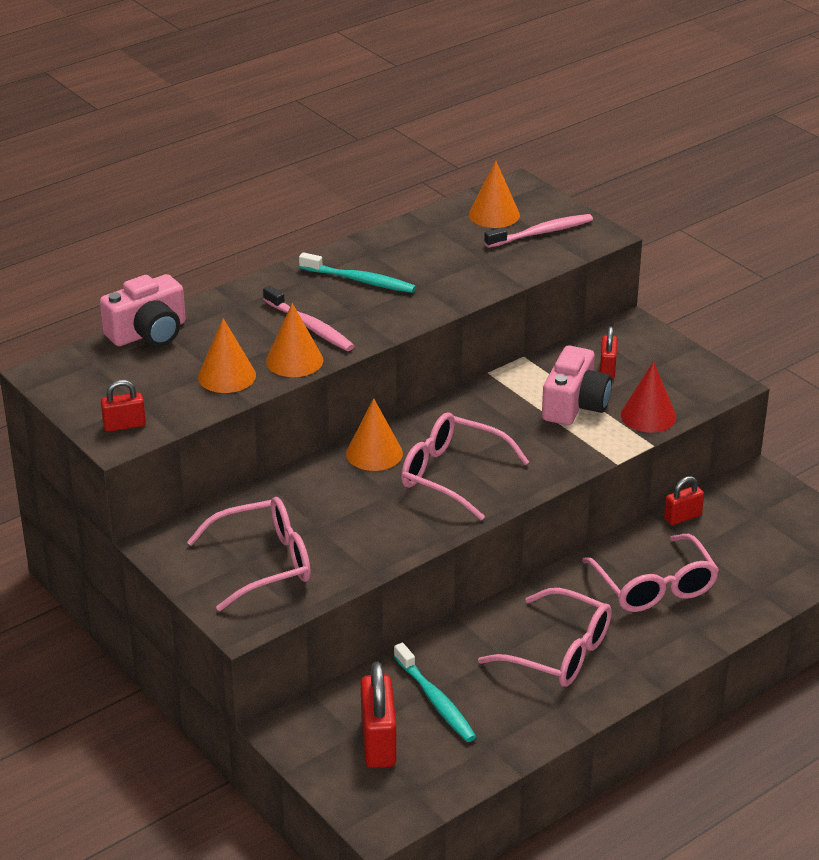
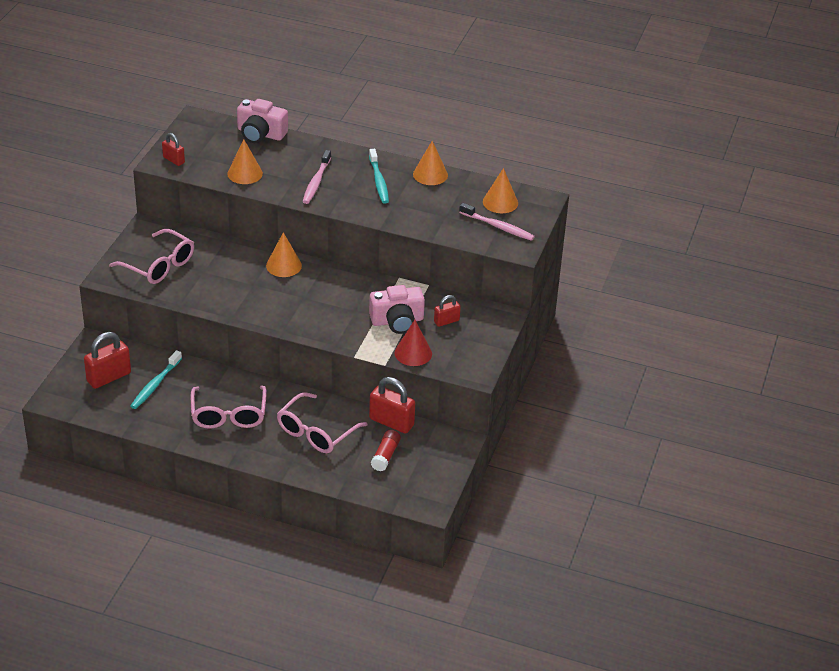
camera: 55 degrees right, 5 degrees up
(294, 360) = (279, 189): orange cone -> orange cone (430, 174)
(451, 475) = (288, 299): pink glasses -> none
(682, 517) = (391, 422): red padlock -> red padlock, size x1.73
(742, 545) = (385, 456): none -> red glue stick

